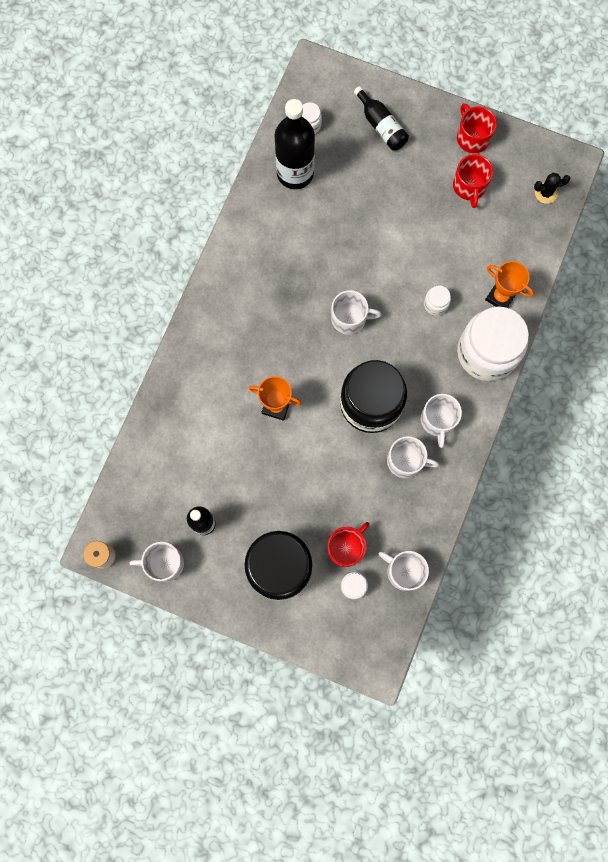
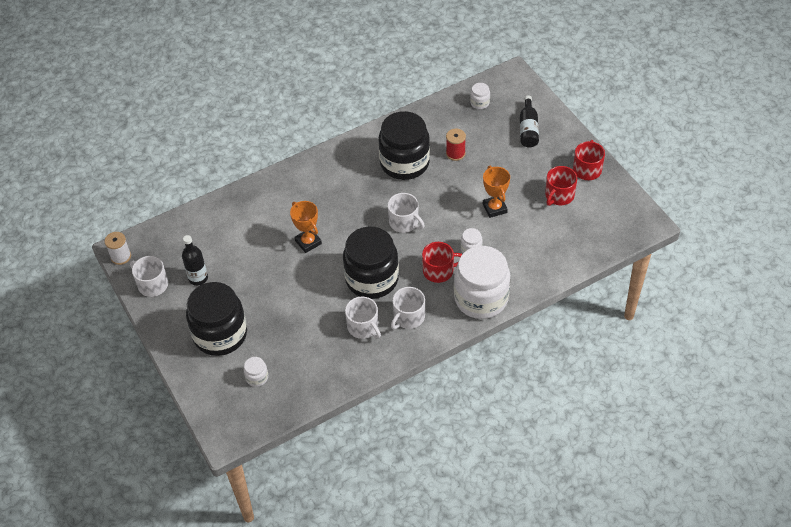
camera: 40 degrees right, 25 degrees down
(293, 248) = (404, 163): none -> black jar
(295, 173) = (445, 123): black bottle -> none
(334, 203) = (455, 153): none -> red spool
(346, 547) = (274, 352): red mug -> red mug (439, 271)
(404, 571) = (299, 392): white mug -> none
(500, 297) = (521, 271): orange trophy -> orange trophy (494, 208)
(546, 193) = (612, 230): black cactus -> none

